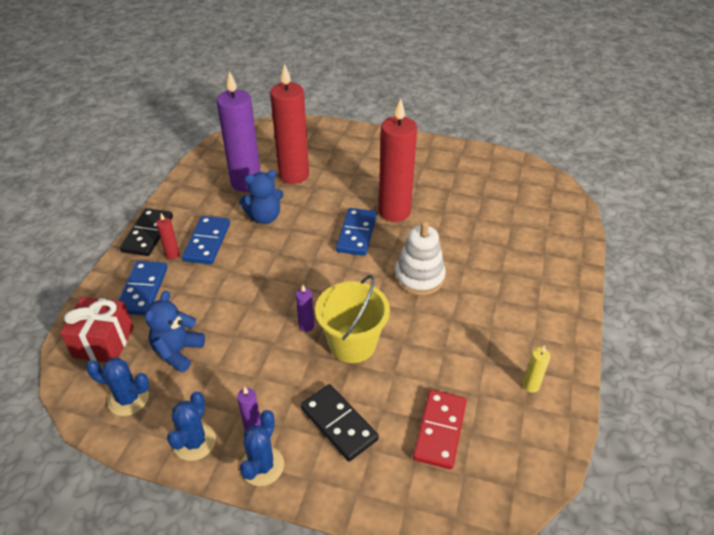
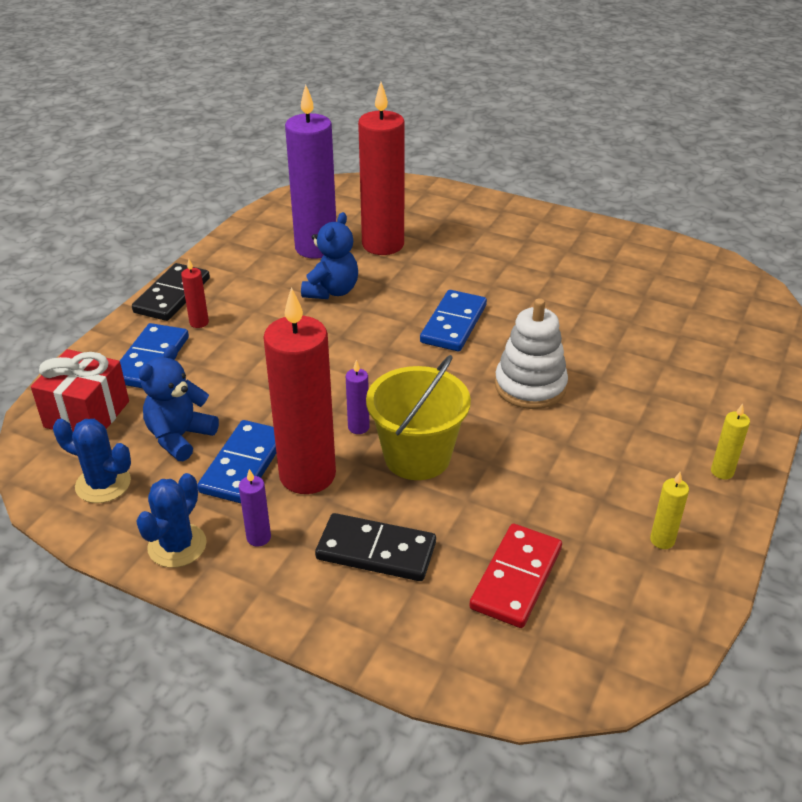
camera: 10 degrees right, 5 degrees down
(207, 242) = (248, 313): blue domino -> blue domino (244, 465)
(262, 466) = (260, 587): blue cactus -> none
(265, 217) = (331, 291): blue teddy bear -> blue teddy bear turned 60 degrees counterclockwise
(339, 424) = (376, 551): black domino -> black domino turned 45 degrees counterclockwise
(394, 212) = (513, 302): red candle -> red candle (307, 475)
(559, 327) = (722, 472): none -> yellow candle

